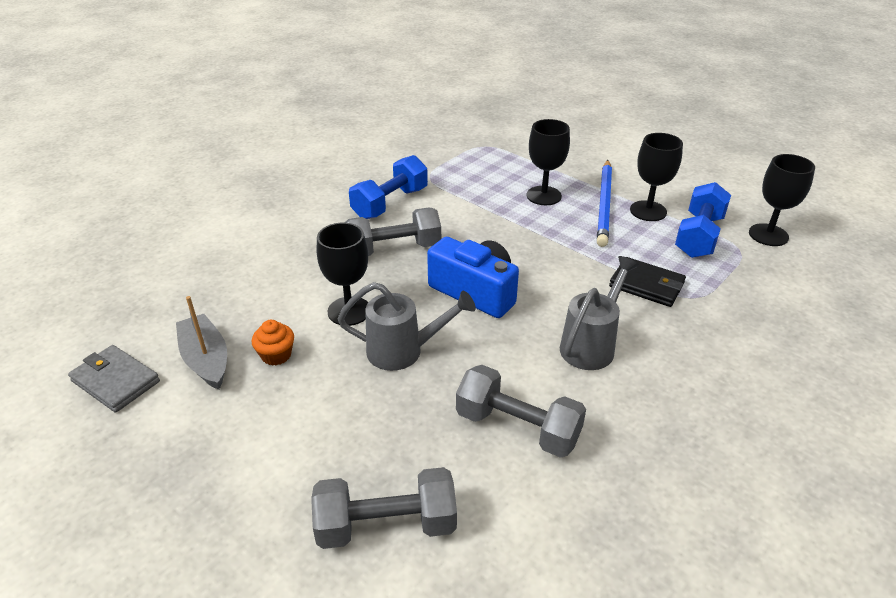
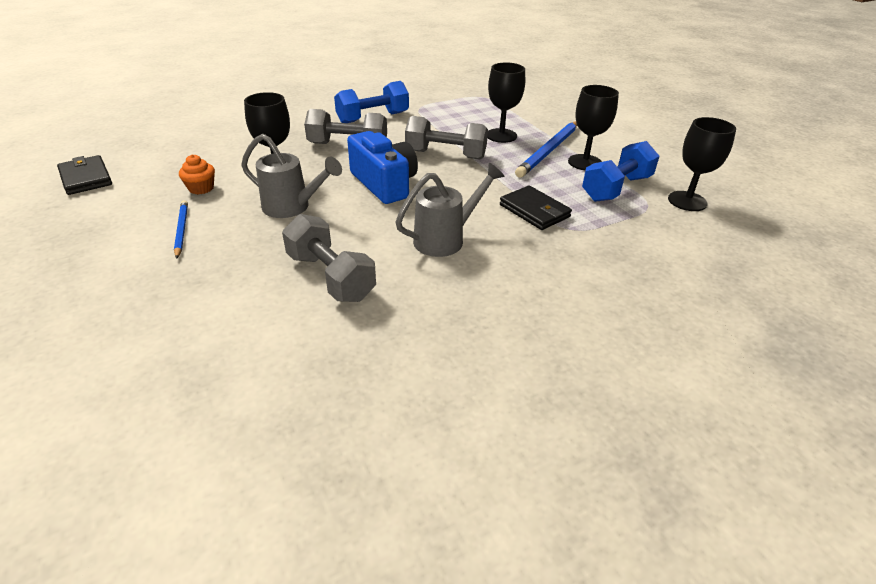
camera: 20 degrees right, 0 degrees up
(115, 381) = (86, 178): grey wallet -> black wallet
(206, 359) = (153, 180): grey boat -> none
(304, 419) = (181, 230): none -> blue pencil
(386, 525) = (171, 309): grey dumbbell -> grey dumbbell (445, 154)

